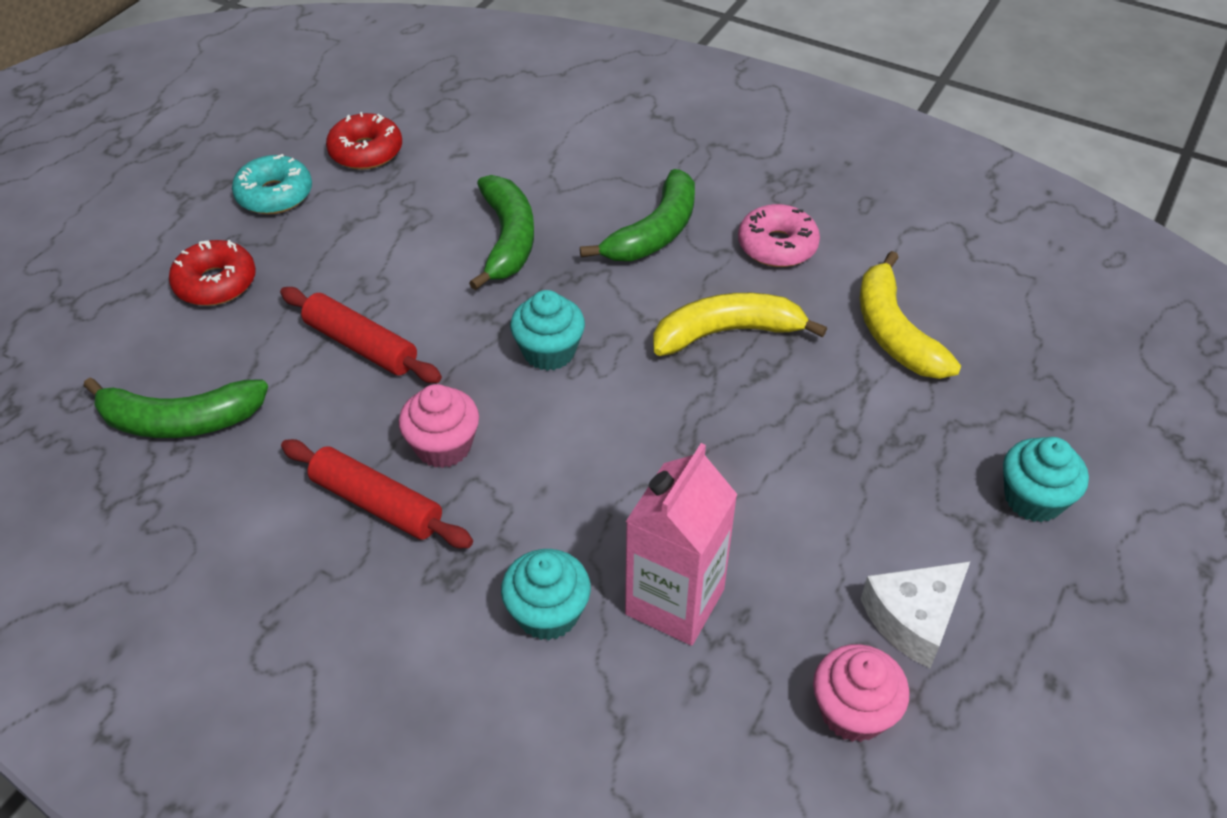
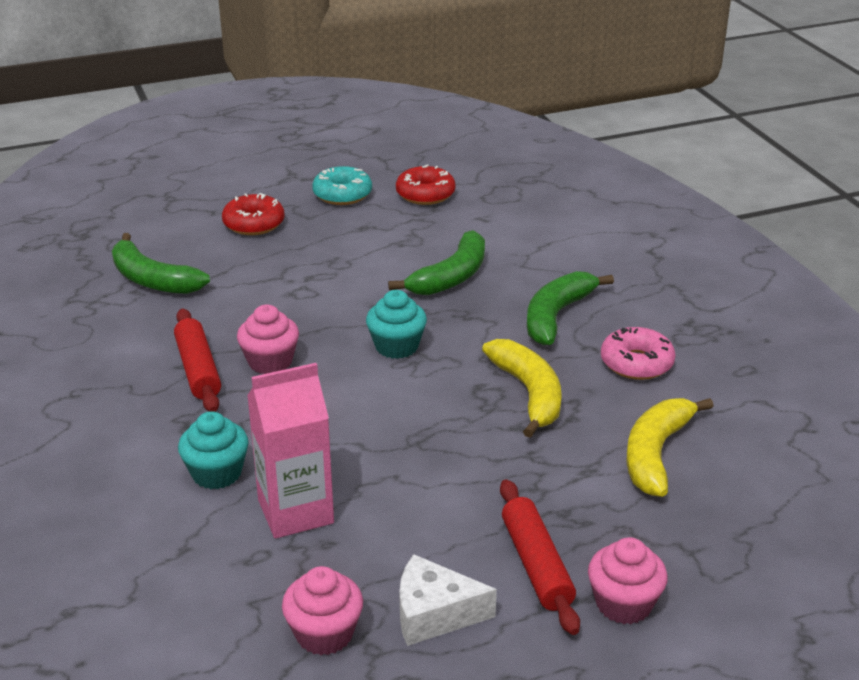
camera: 40 degrees right, 15 degrees down
(361, 345) = (291, 290): red rolling pin -> red rolling pin (536, 565)
(654, 232) = (556, 316): green banana -> green banana turned 135 degrees clockwise
(727, 333) = (529, 393): yellow banana -> yellow banana turned 45 degrees clockwise
(1033, 499) = (623, 604): turquoise cupcake -> pink cupcake

